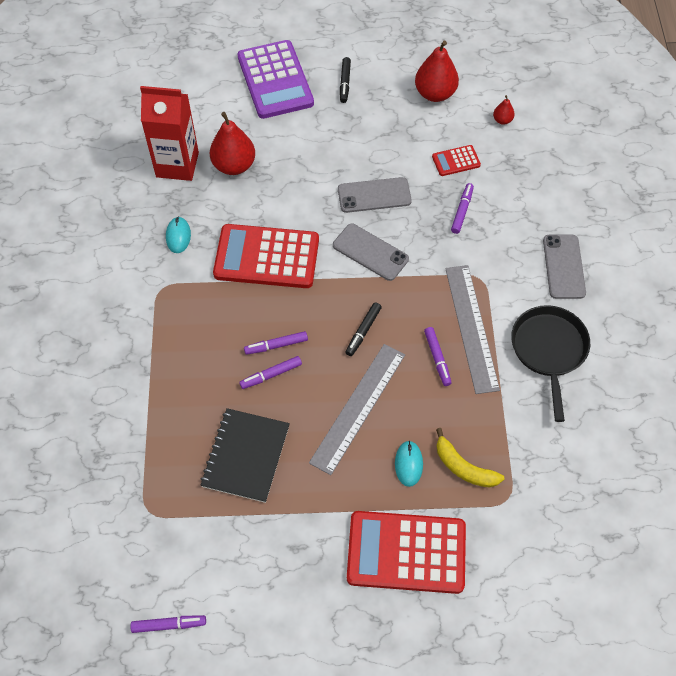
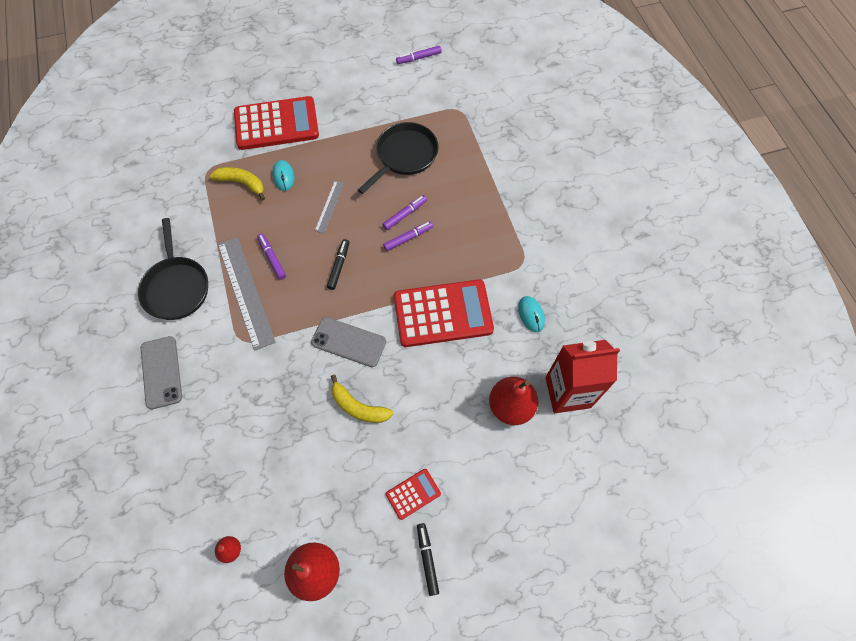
camera: 165 degrees right, 5 degrees up
(246, 456) = (404, 156): black notebook -> black pan
(275, 80) = (510, 540): purple calculator -> none
(358, 407) = (329, 206): grey ruler -> grey ruler, size x0.52
(374, 195) = (358, 406): grey phone -> yellow banana
(456, 161) = (279, 474): red calculator -> red calculator (413, 494)
(462, 211) = (266, 411): purple marker -> none

